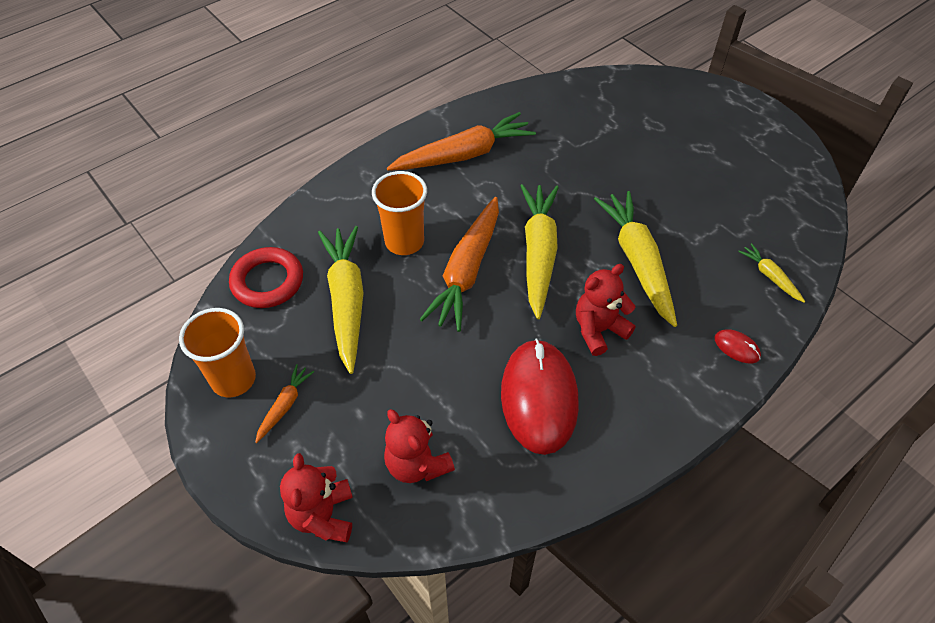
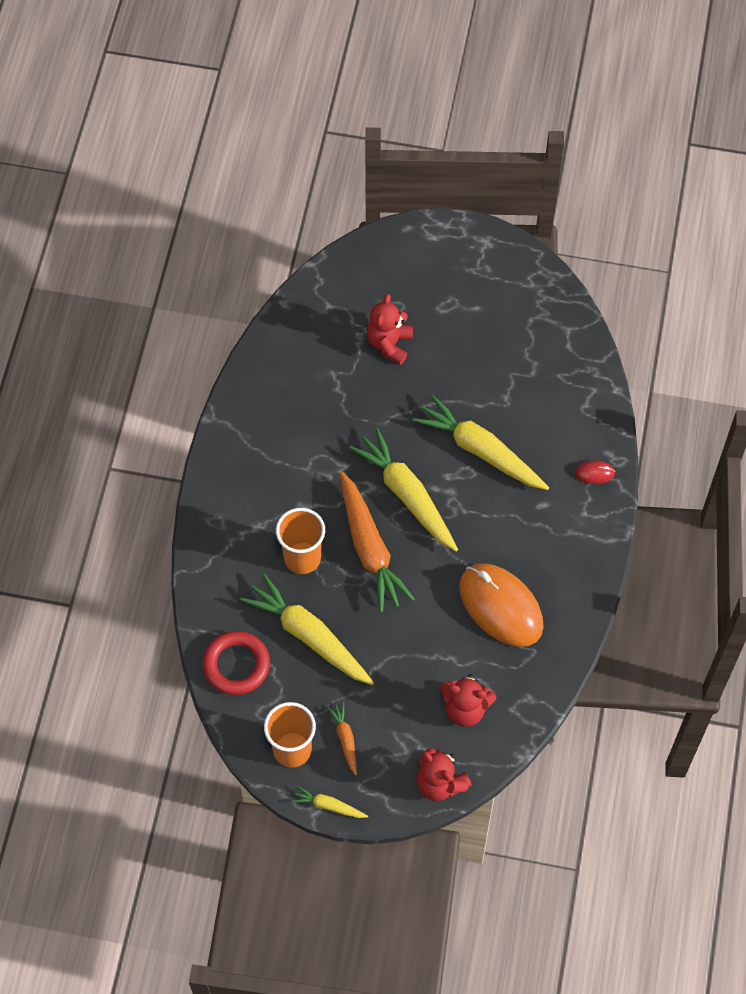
camera: 40 degrees left, 10 degrees up
(464, 155) = (272, 446): orange carrot -> none
(539, 398) = (501, 606): red mouse -> orange mouse
(599, 330) = (498, 527): red teddy bear -> red teddy bear (389, 344)
(770, 276) = (577, 397): yellow carrot -> yellow carrot (328, 806)

